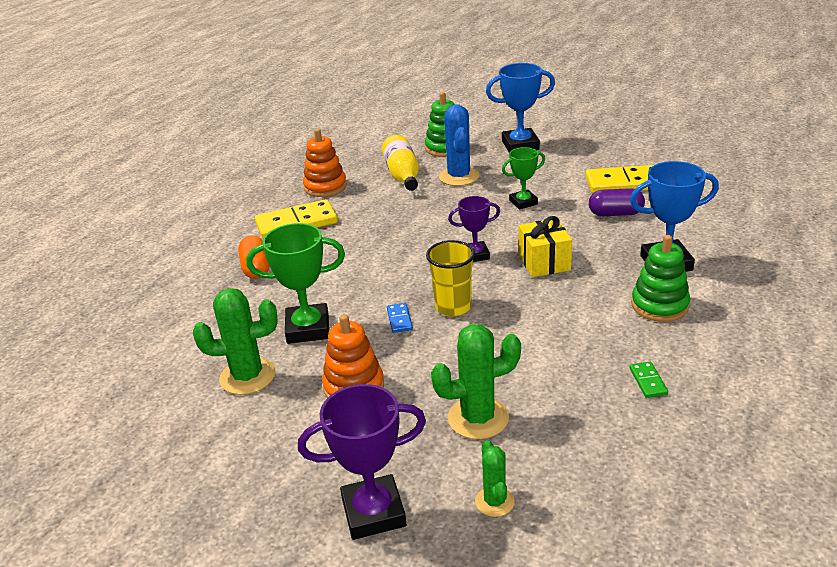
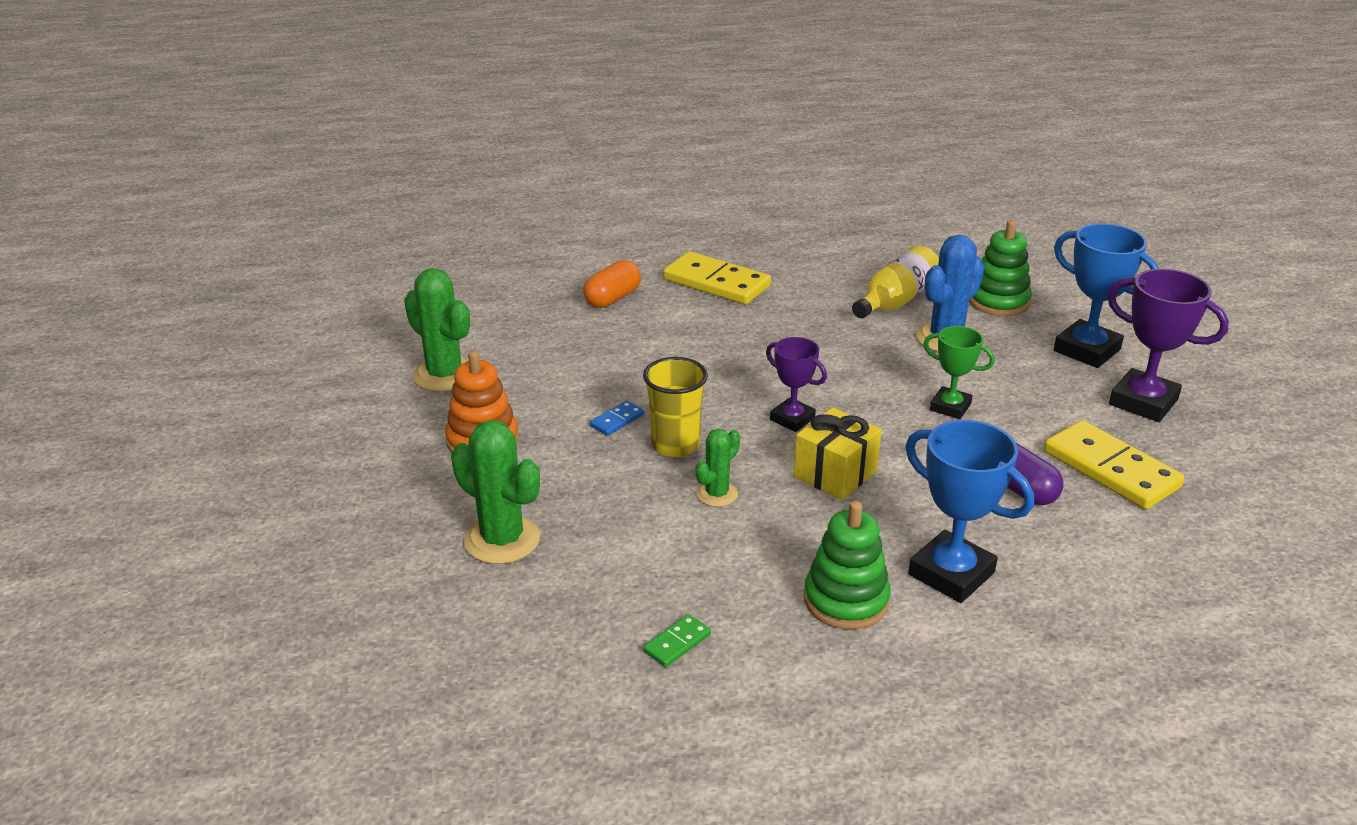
camera: 50 degrees right, 0 degrees up
(308, 329) = (546, 373): green trophy -> none
(325, 187) = (806, 266): orange stacking toy -> none
(373, 512) = (318, 532): purple trophy -> purple trophy (1143, 402)
(494, 501) = (385, 602): green cactus -> green cactus (717, 494)

